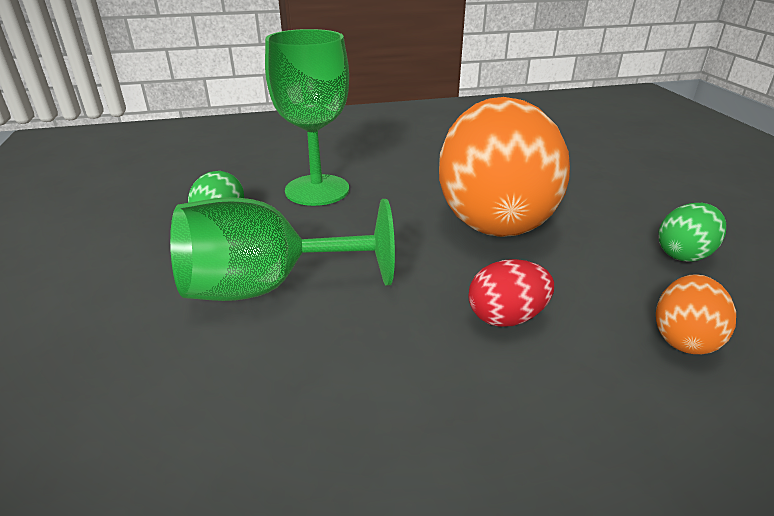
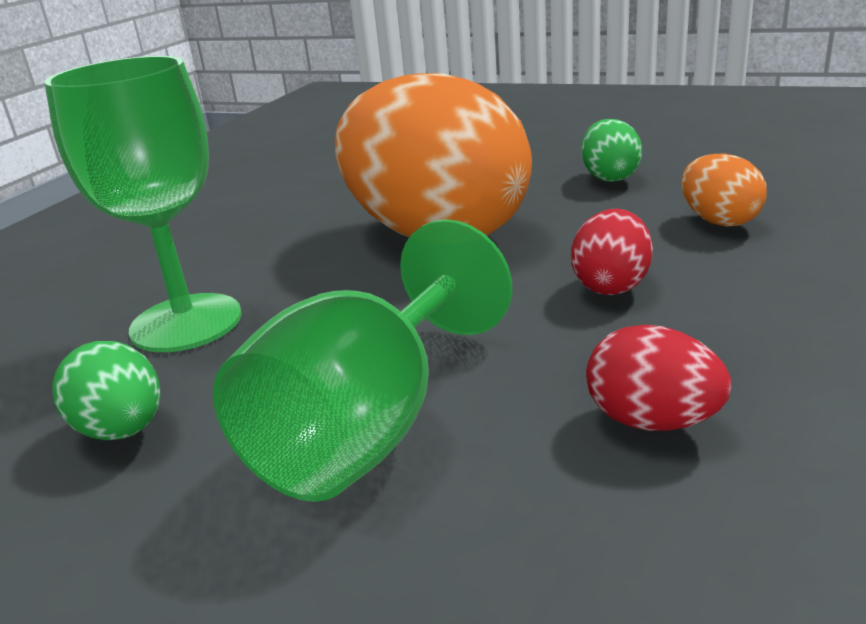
camera: 50 degrees left, 5 degrees down
(348, 396) = (652, 421): none -> red egg

